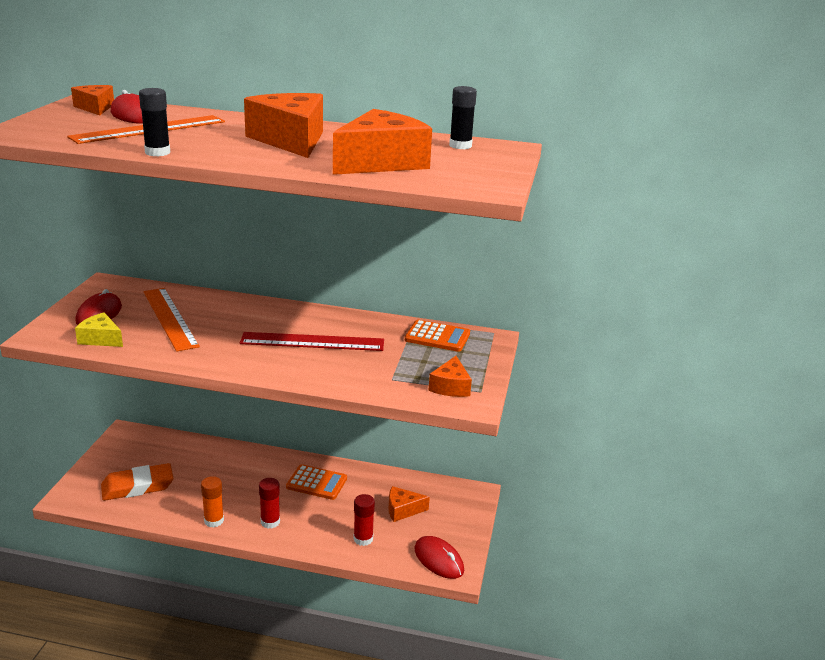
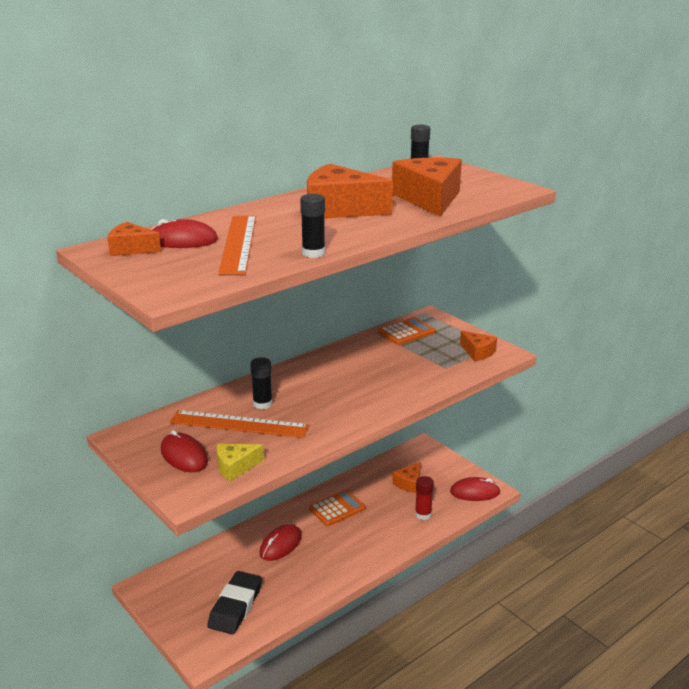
camera: 50 degrees left, 0 degrees up
(137, 486) = (235, 606): orange eraser -> black eraser
(213, 316) = (262, 404): none -> black glue stick
(214, 521) = (329, 579): orange glue stick -> none
(235, 474) = (280, 545): none -> red mouse
(270, 522) = (360, 550): red glue stick -> none
(312, 342) = (358, 378): red ruler -> none

